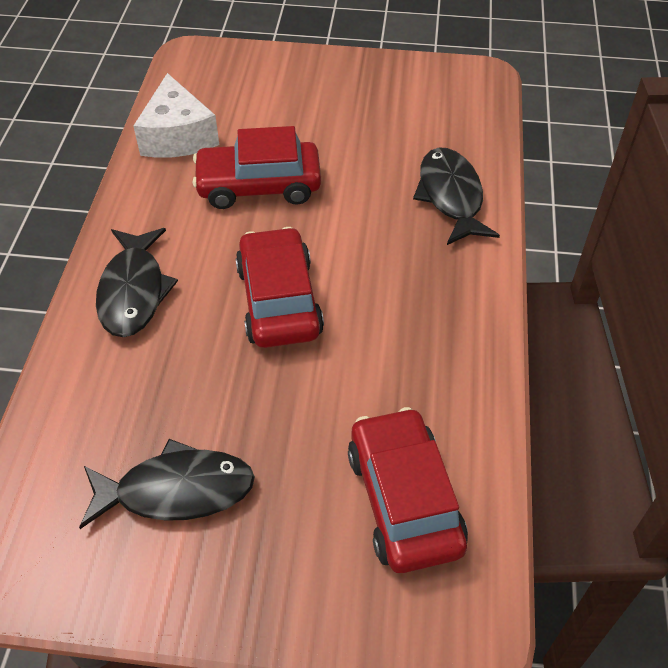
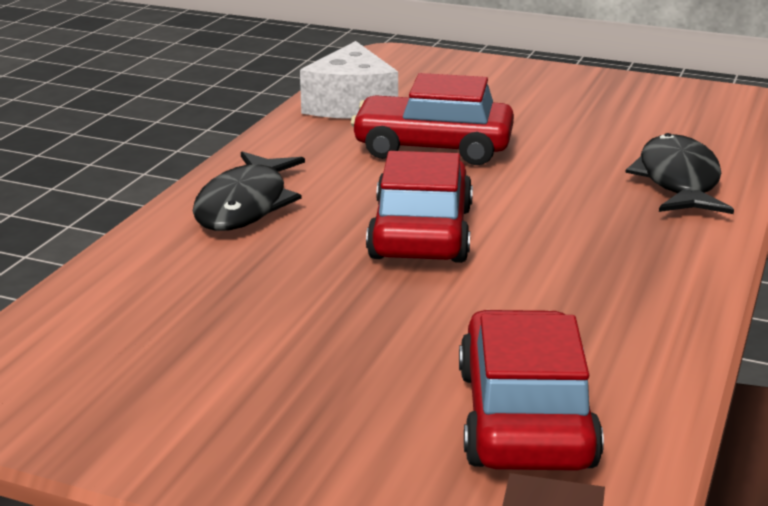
camera: 15 degrees right, 25 degrees down
(176, 490) = (221, 363): black fish -> none

